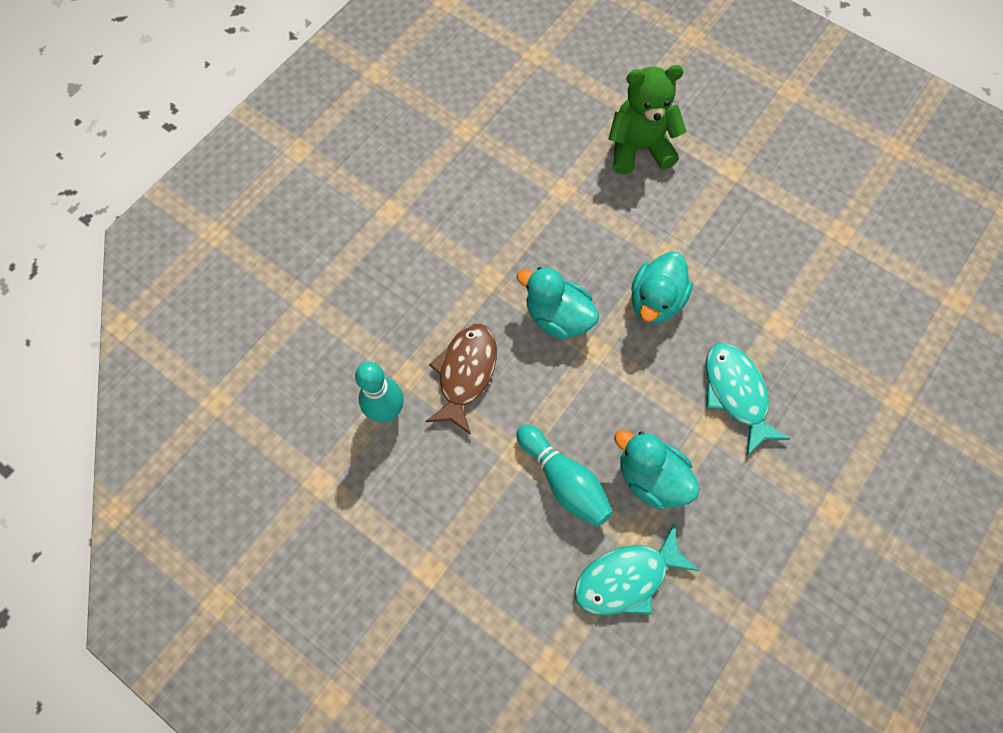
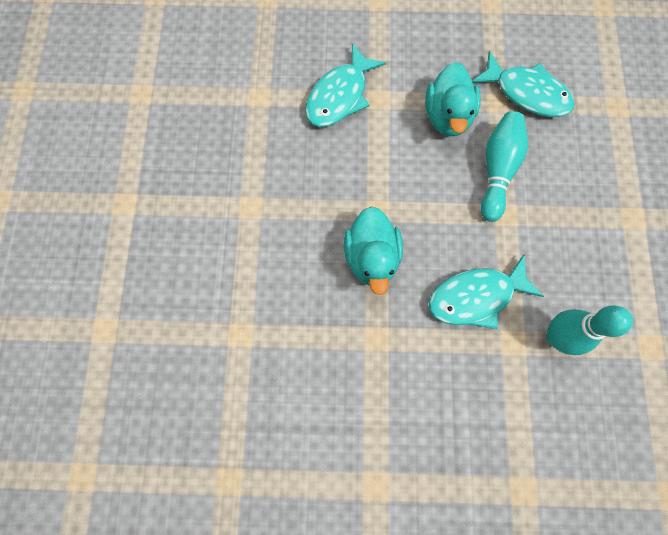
camera: 125 degrees left, 5 degrees up
(465, 373) = (476, 297): brown fish -> turquoise fish
(639, 148) = (149, 295): green teddy bear -> none
(655, 301) = (301, 192): turquoise duck -> none

